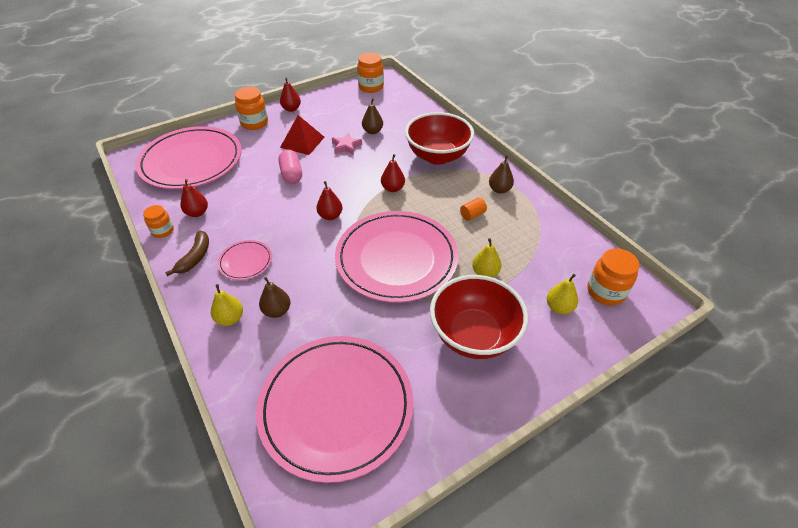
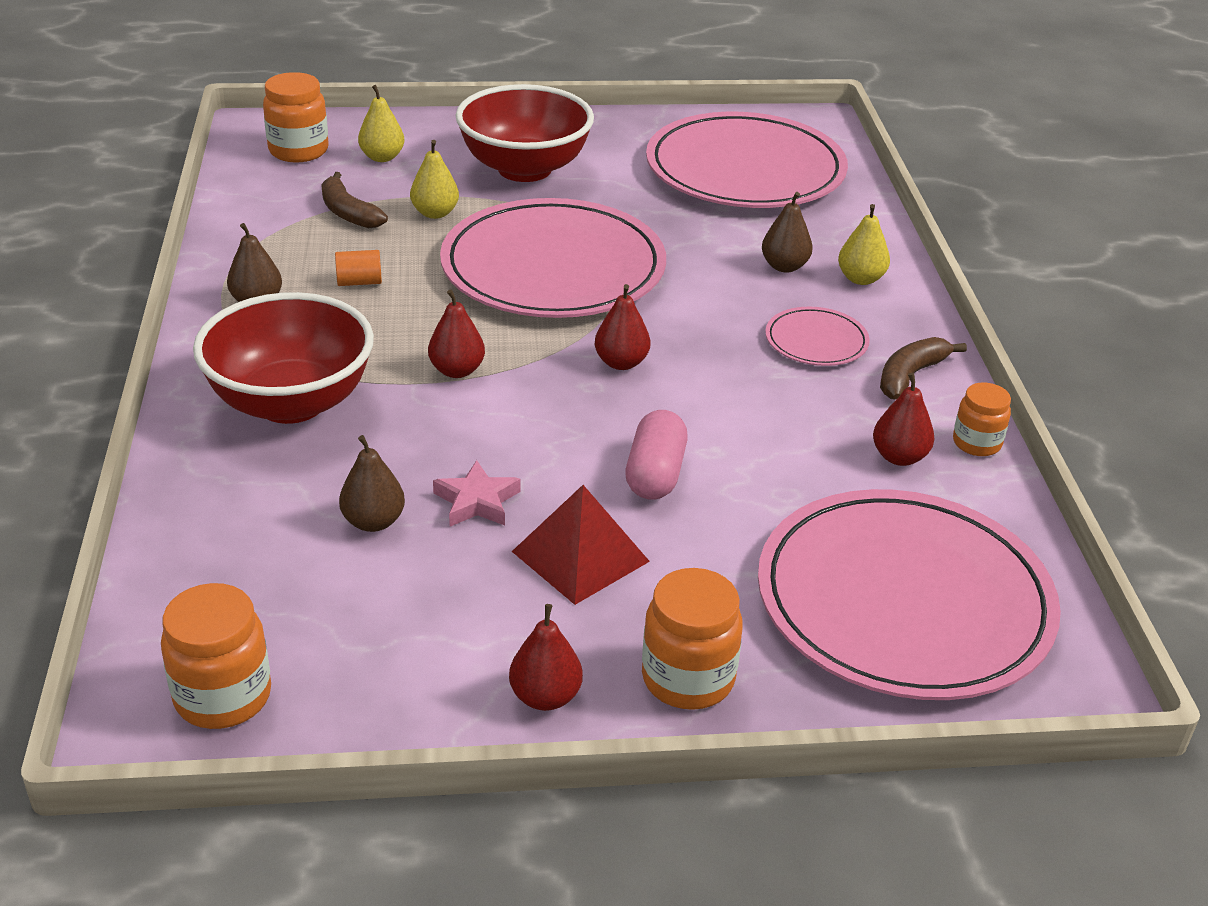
camera: 155 degrees left, 10 degrees down
(524, 254) = (348, 212): none -> brown banana

